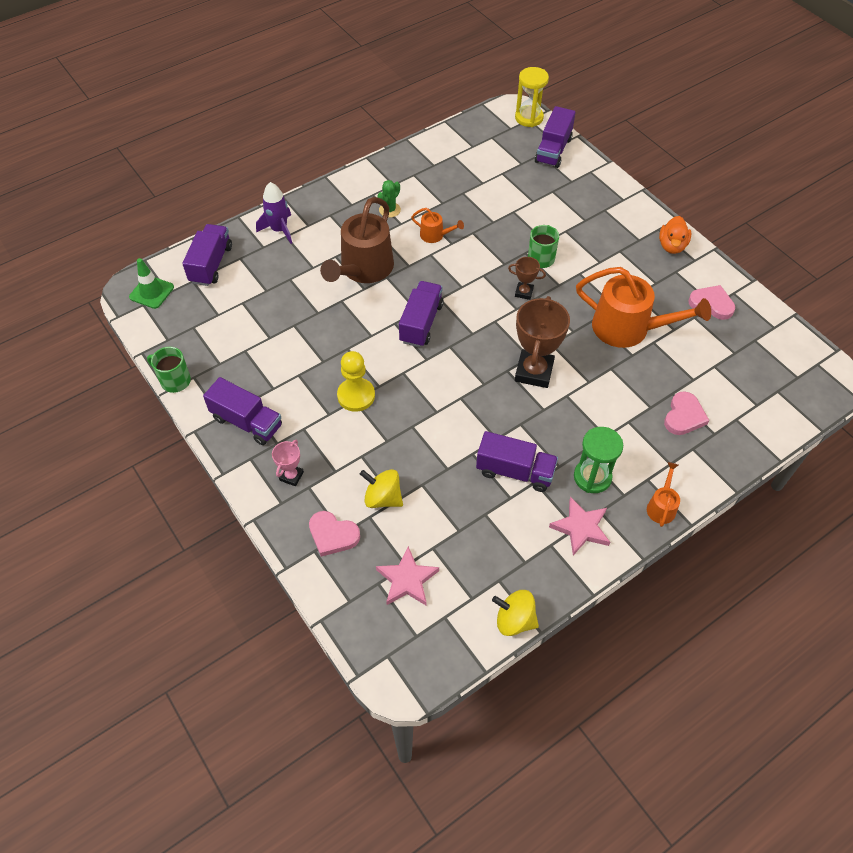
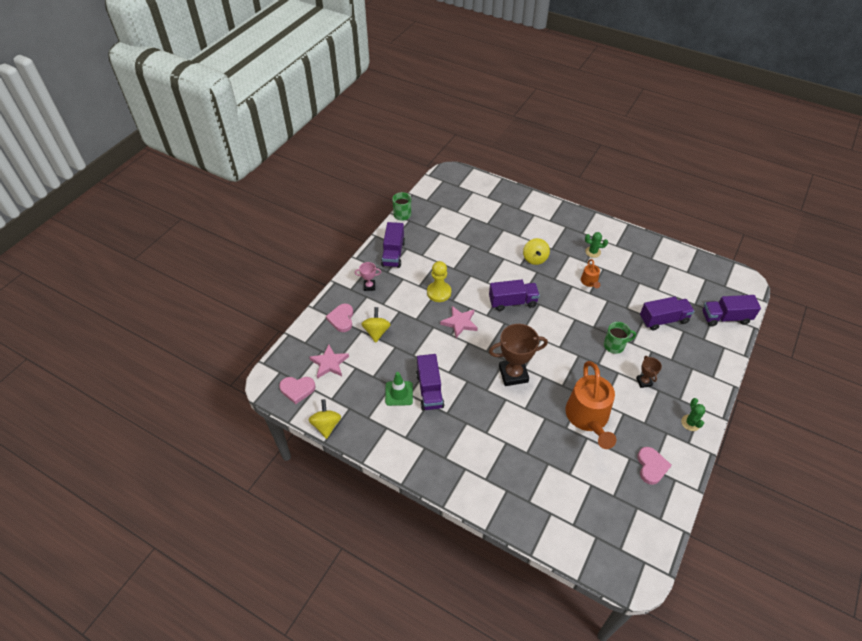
camera: 65 degrees right, 5 degrees down
(151, 292) = (453, 180): green traffic cone -> green traffic cone (399, 393)
(211, 264) = (489, 193): purple truck -> purple truck (663, 320)
(279, 230) = (536, 210): purple rocket -> none
(363, 269) = (535, 259): brown watering can -> yellow spinning top
(524, 292) = (576, 346): brown trophy -> brown trophy (644, 382)
(529, 118) = (745, 292): yellow hourglass -> none
(581, 528) = (407, 440): pink star -> pink star (459, 323)
(592, 477) = (448, 434): green hourglass -> none
(661, 506) = (447, 483): orange watering can -> none
(672, 246) = (690, 423): orange duck -> green cactus
(684, 416) = (532, 476): pink heart -> pink heart (297, 389)

